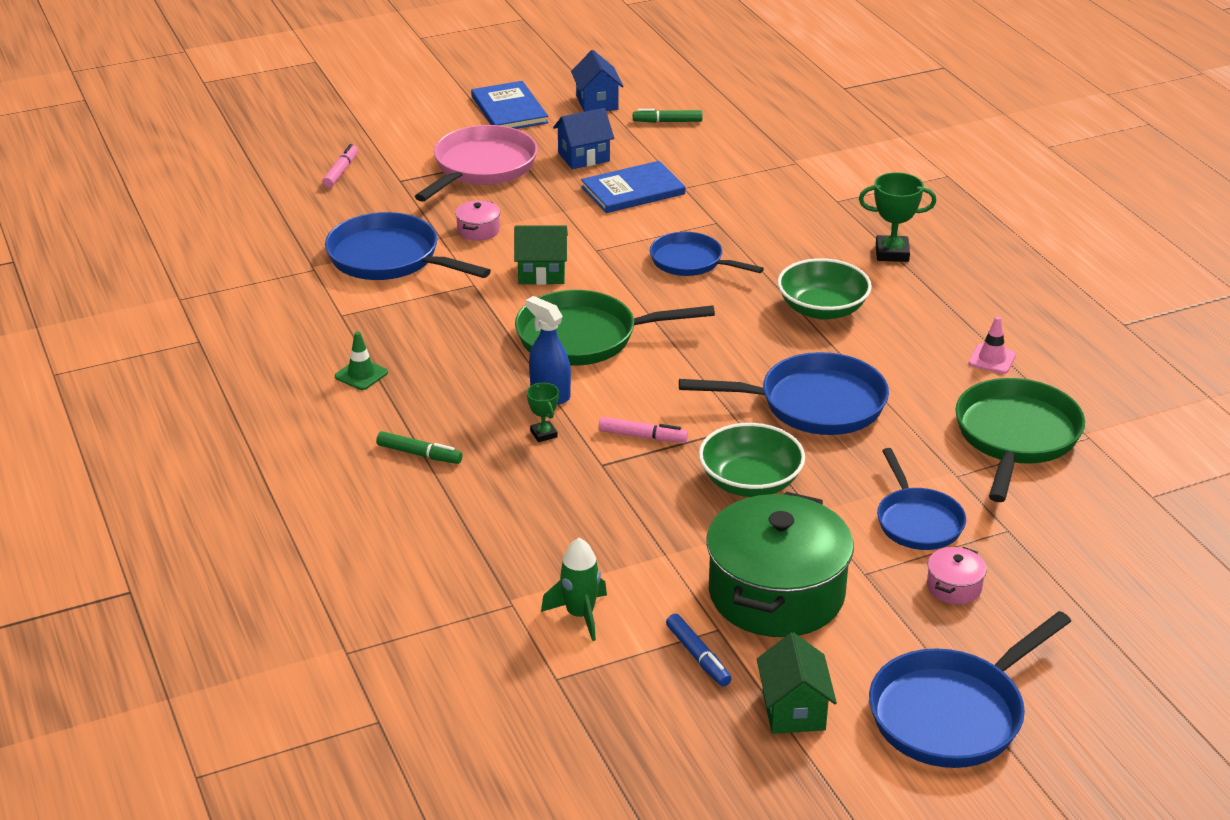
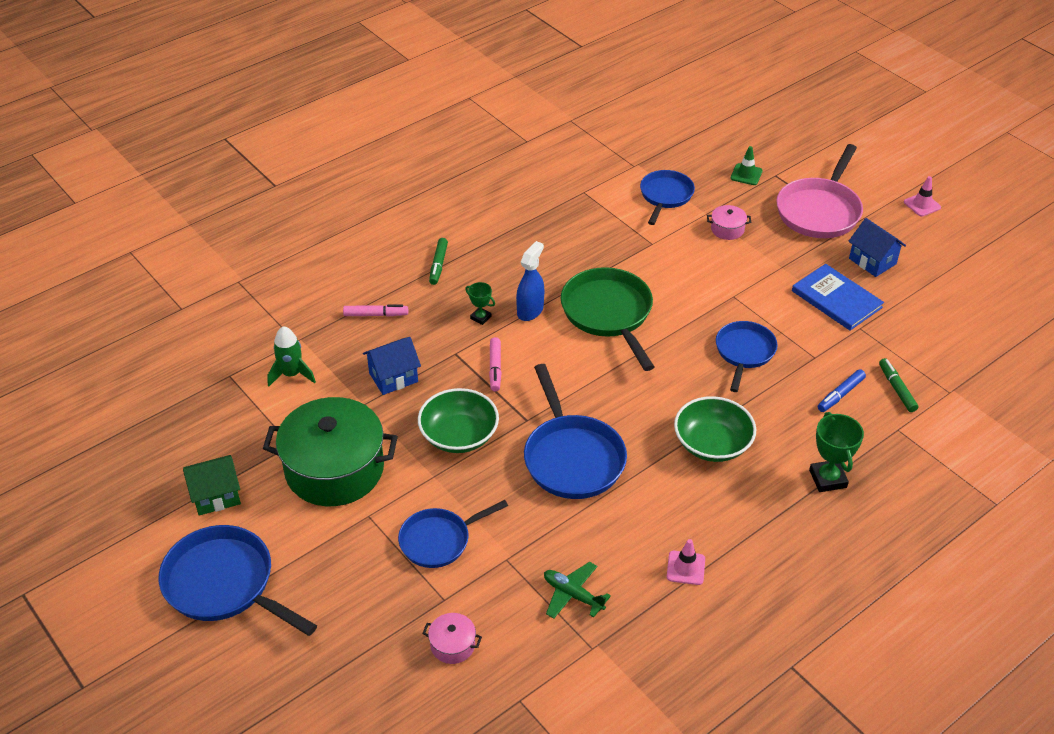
camera: 75 degrees right, 10 degrees up
(341, 171) = (770, 144): pink marker -> pink marker (375, 314)
(361, 375) = (517, 218): green traffic cone -> green traffic cone (746, 174)
(390, 258) = (665, 196): blue pan -> blue pan, size x0.65
(481, 168) = (819, 210): pink pan -> pink pan turned 105 degrees clockwise
(509, 109) = (922, 205): blue book -> pink traffic cone
(541, 273) = (684, 274): green house -> none
(543, 434) = (480, 317): green trophy -> green trophy turned 75 degrees clockwise
(597, 102) = (970, 250): blue house -> blue house (393, 377)
(667, 122) = (967, 298): green marker -> green marker (896, 389)
(698, 656) = (261, 439): blue marker -> blue marker (840, 394)
(954, 587) = (364, 571): pink pot -> pink pot (452, 645)
(1015, 437) = (573, 595): green pan -> green plane

